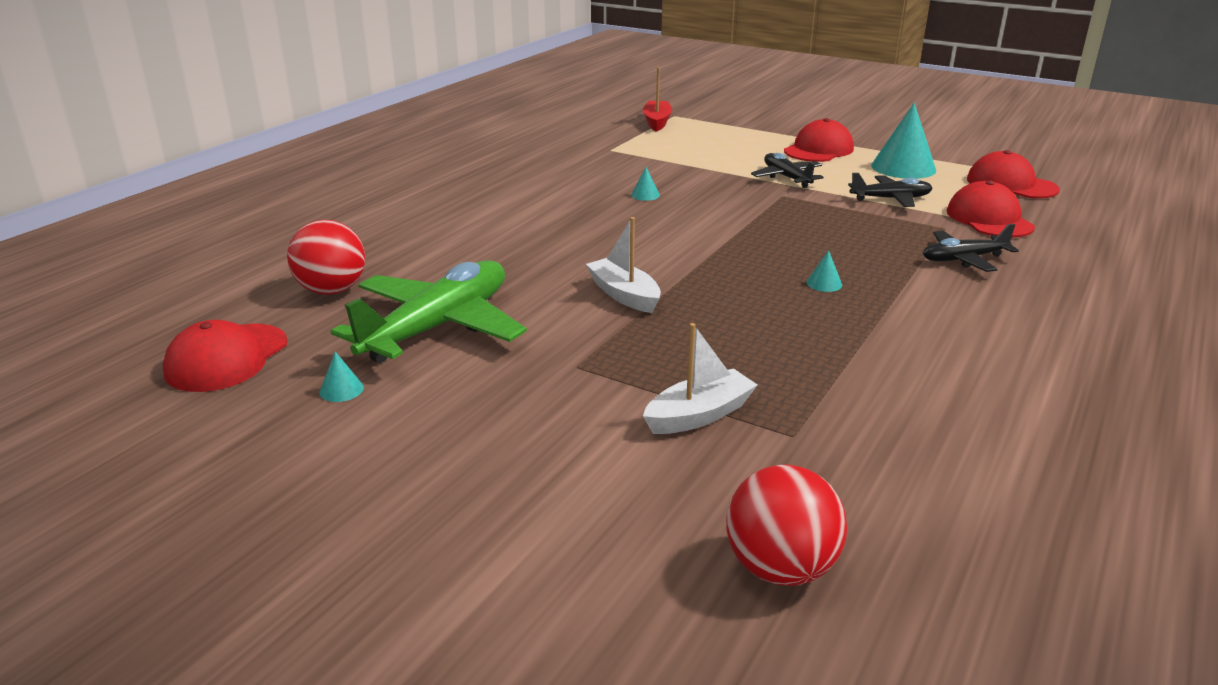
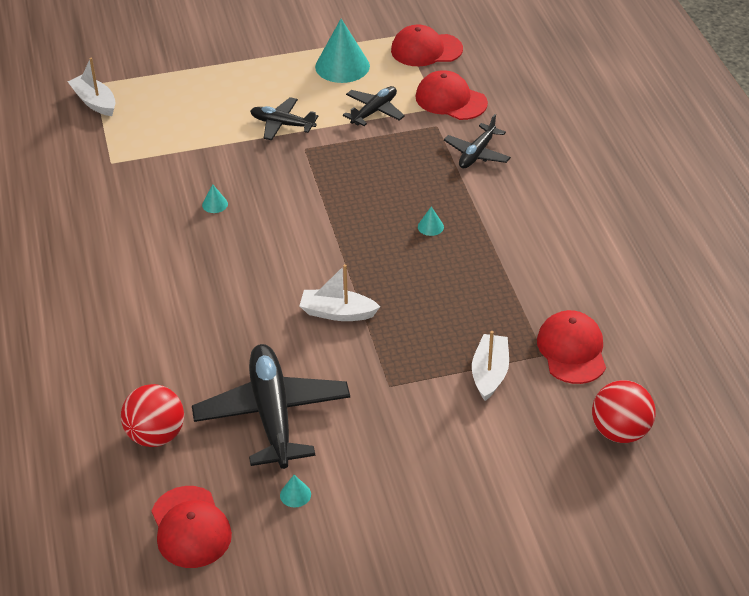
camera: 45 degrees left, 15 degrees up
(438, 327) = (272, 414): green plane -> black plane
(657, 122) = (94, 102): red boat -> white boat
(818, 150) = (262, 74): red cap -> red cap (572, 350)

